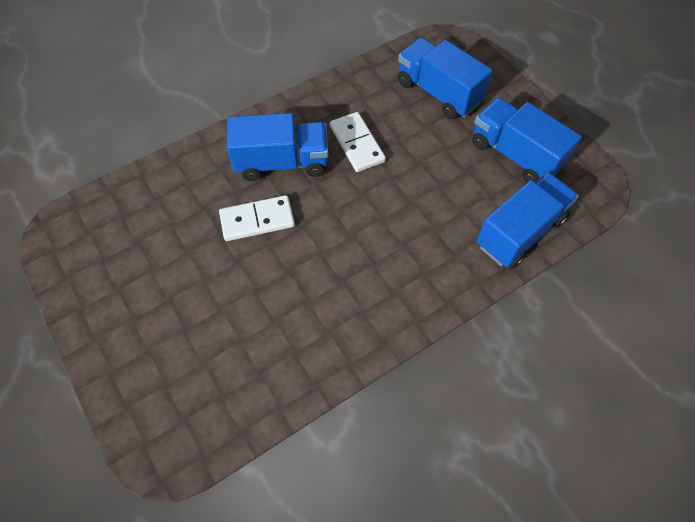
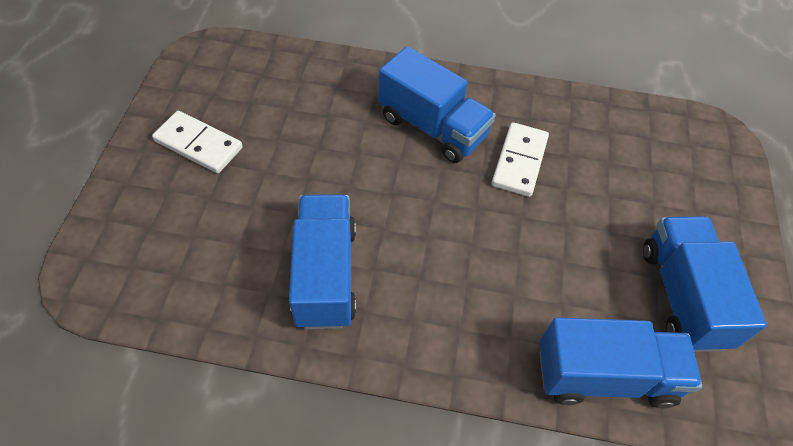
camera: 40 degrees right, 5 degrees down
(257, 220) = (359, 158): white domino -> white domino (198, 144)
(438, 93) = (656, 174): blue truck -> blue truck (325, 275)

